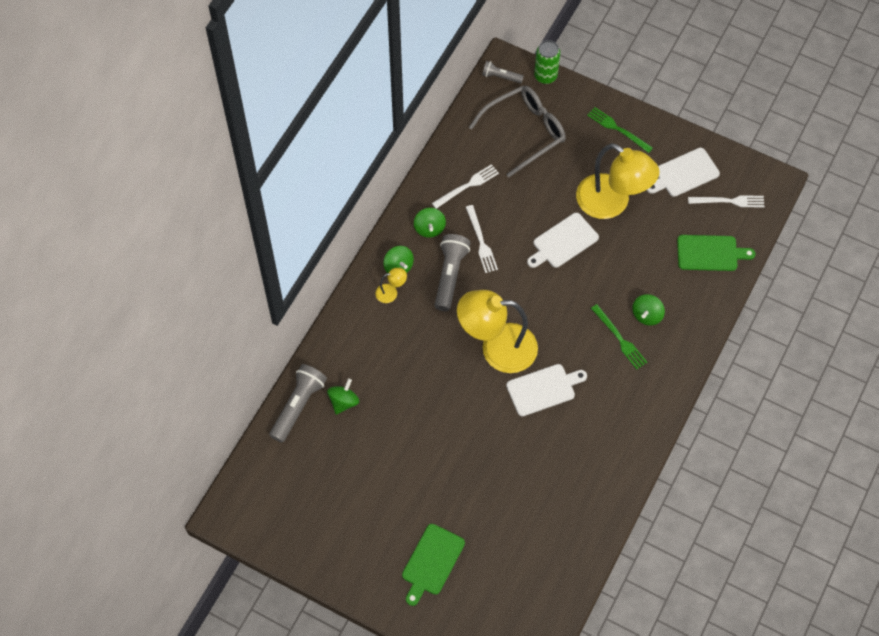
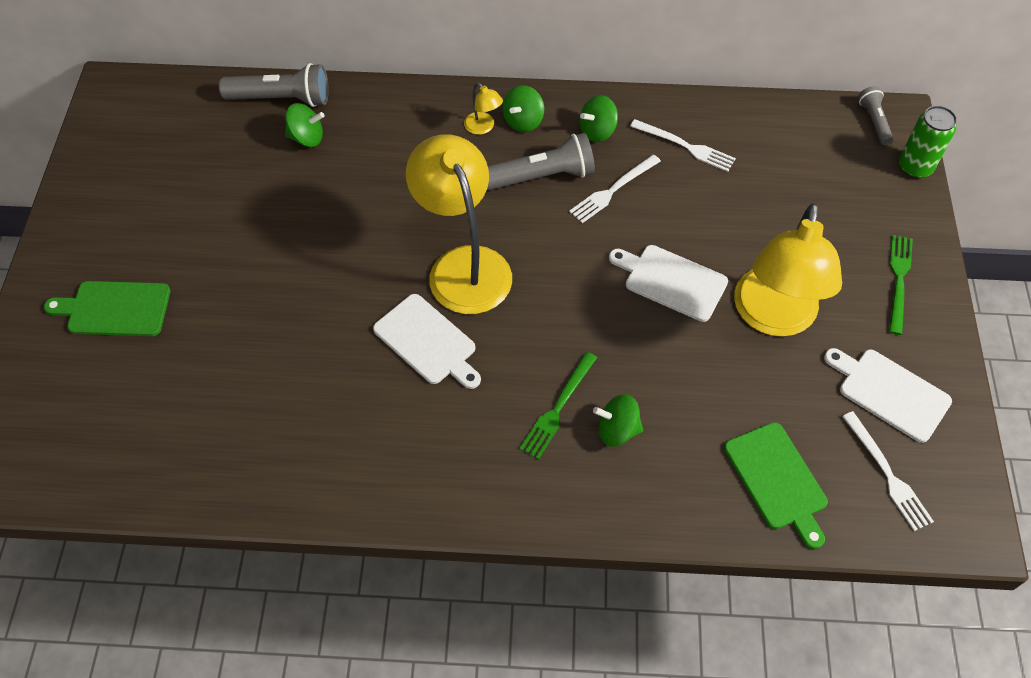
camera: 65 degrees right, 5 degrees down
(524, 132) = (810, 176): grey glasses -> none

